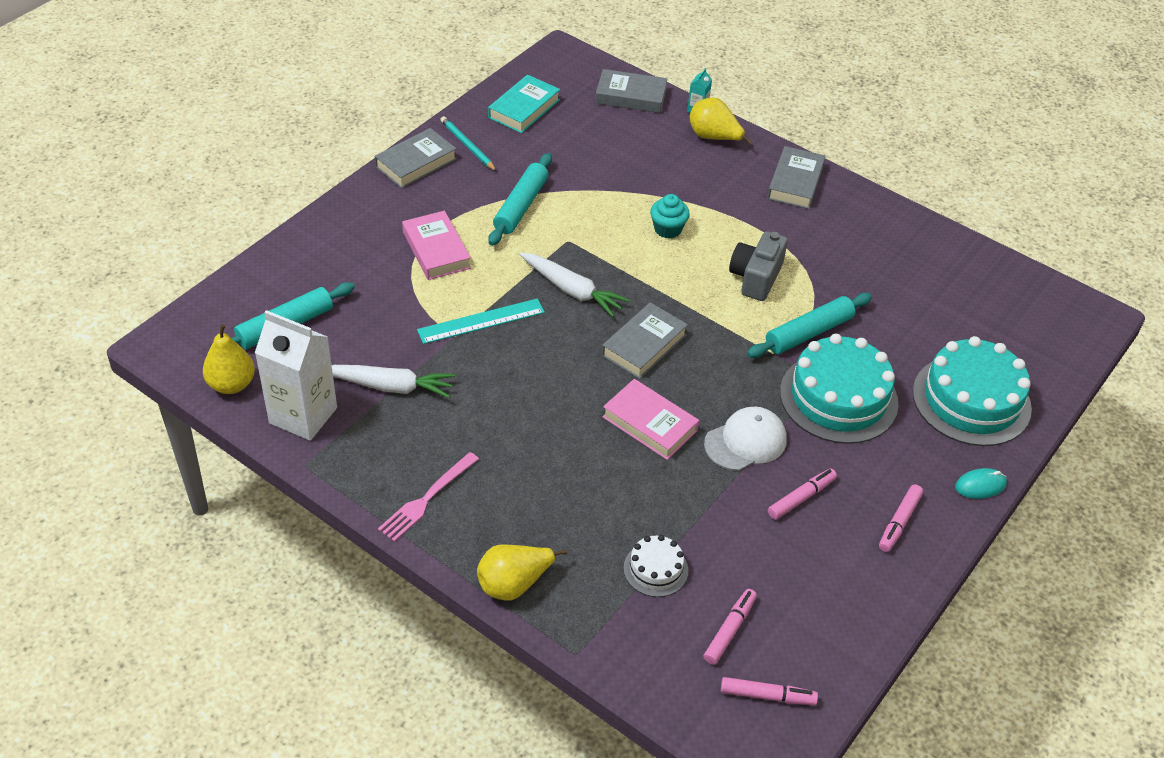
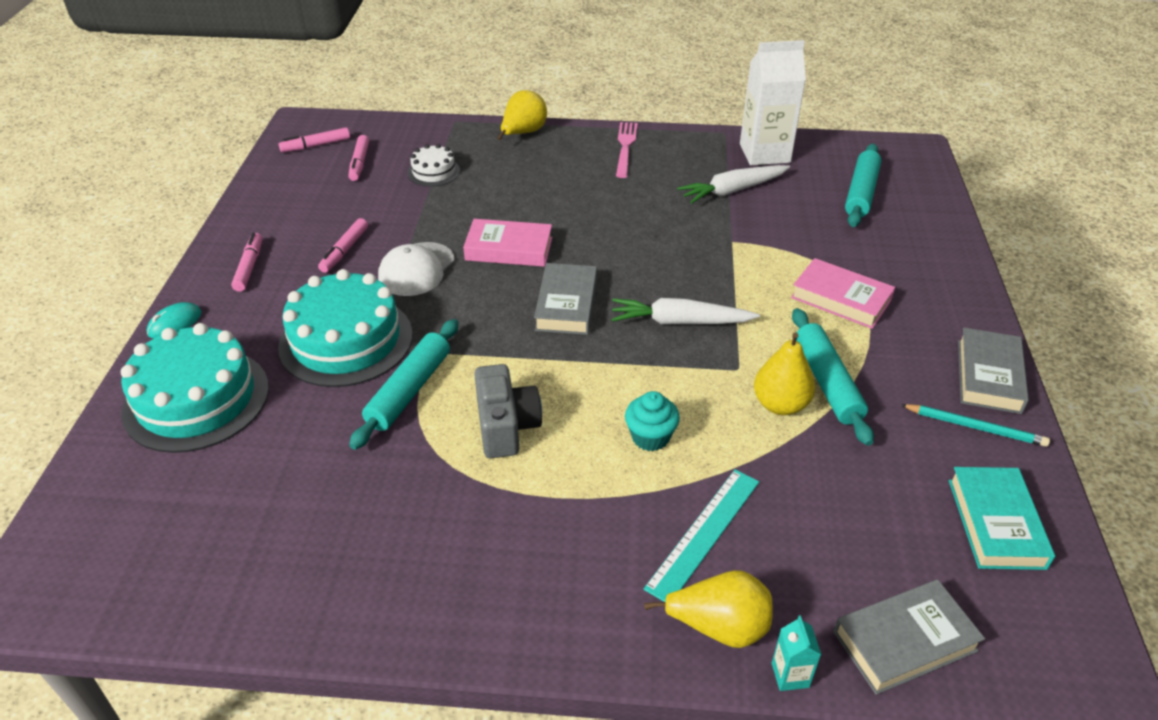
camera: 150 degrees right, 5 degrees down
(231, 384) = (835, 149): yellow pear -> yellow pear (780, 404)
(481, 321) = (726, 261): turquoise ruler -> turquoise ruler (704, 533)
(795, 182) = (546, 605): grey book -> none

